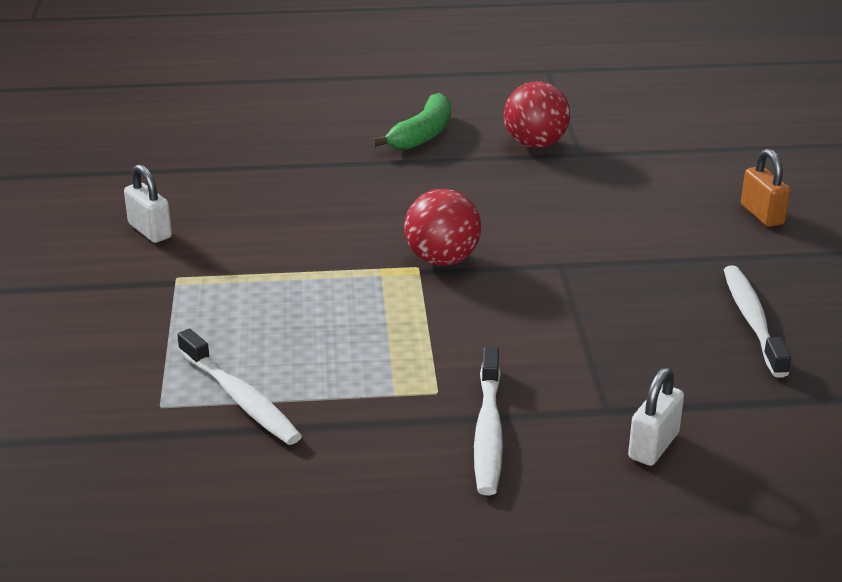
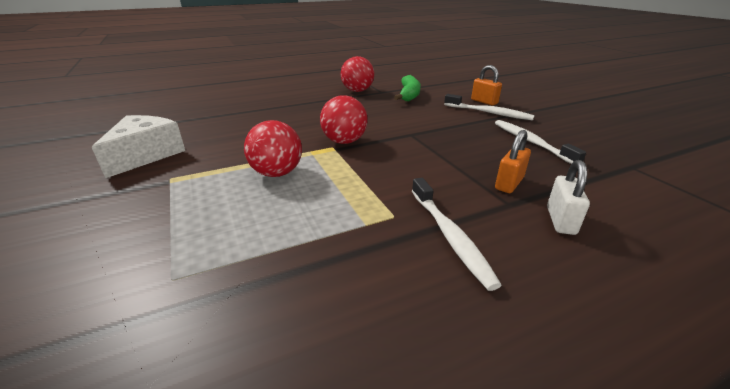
camera: 20 degrees left, 0 degrees up
(150, 231) = (146, 155): white padlock -> white cheese
(240, 398) = (244, 254): white toothbrush -> white toothbrush (488, 113)
(317, 297) = (277, 173): none -> red ball
(422, 135) = (299, 94): green banana -> green banana (409, 95)
(637, 382) = (509, 183): none -> orange padlock

